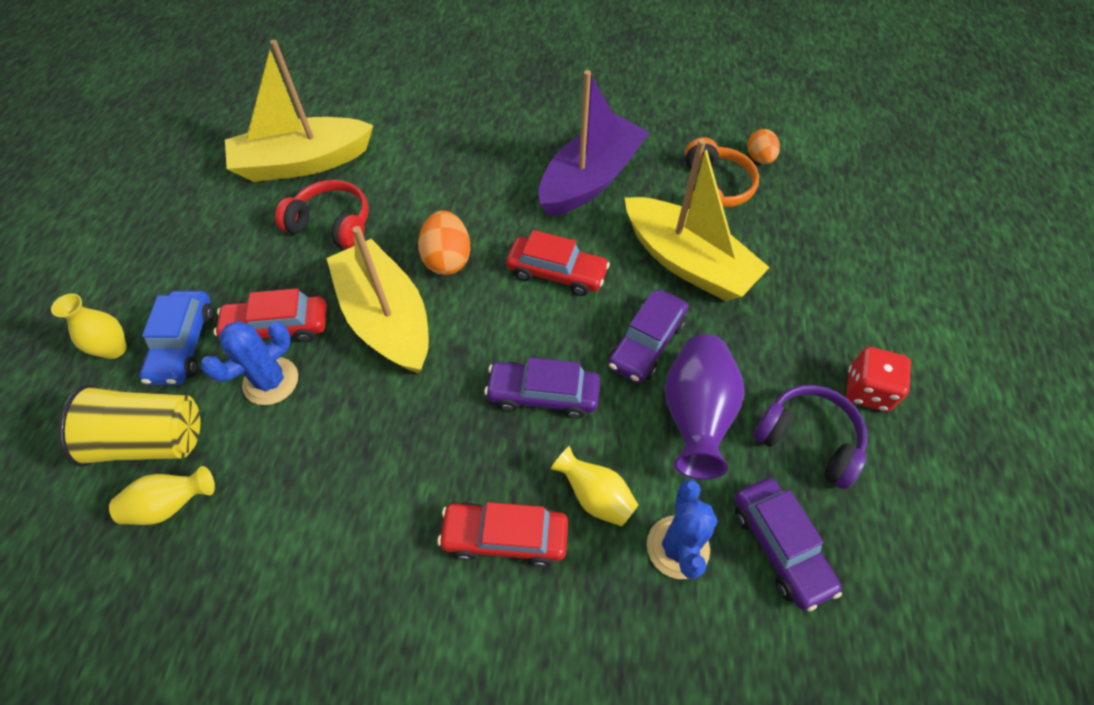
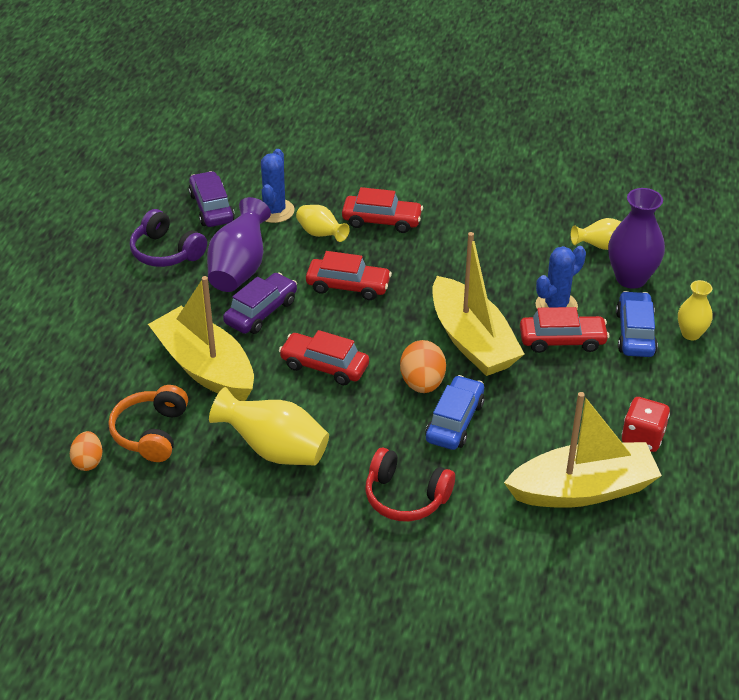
camera: 175 degrees left, 15 degrees down
(152, 440) = (631, 278): yellow cup -> purple vase
(332, 225) = (536, 421): red headphones -> red headphones (406, 496)
(415, 219) = (455, 421): none -> blue car
(543, 394) = (348, 286): purple car -> red car
(590, 179) = (274, 450): purple boat -> yellow vase
(867, 390) = (106, 274): red dice -> red dice (642, 437)

